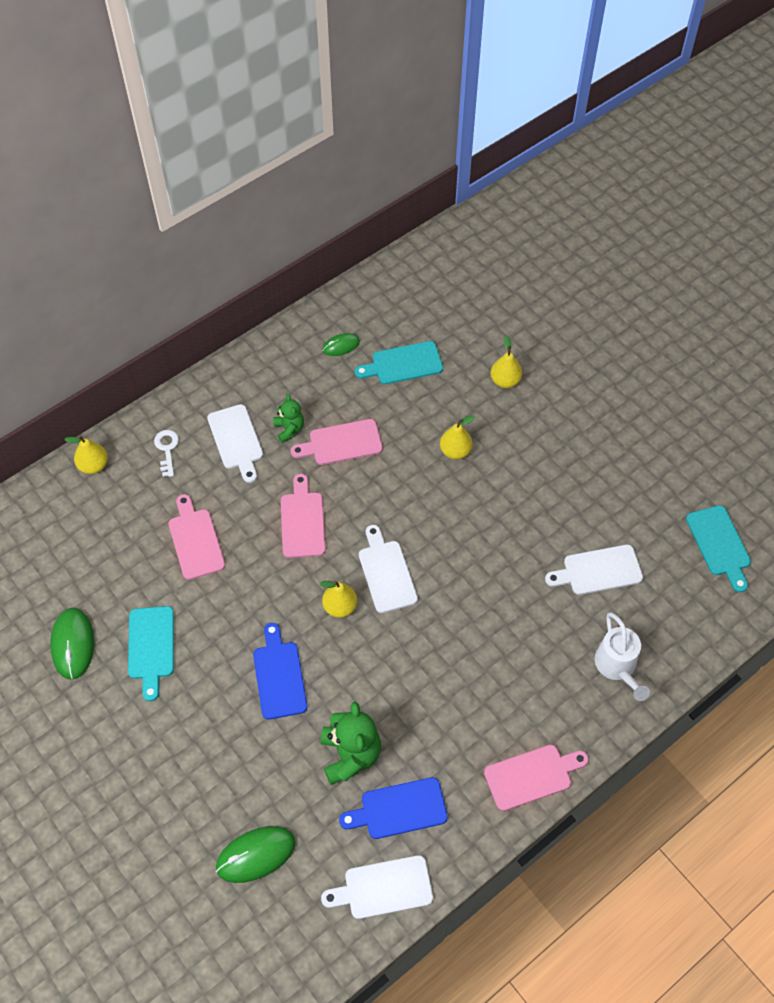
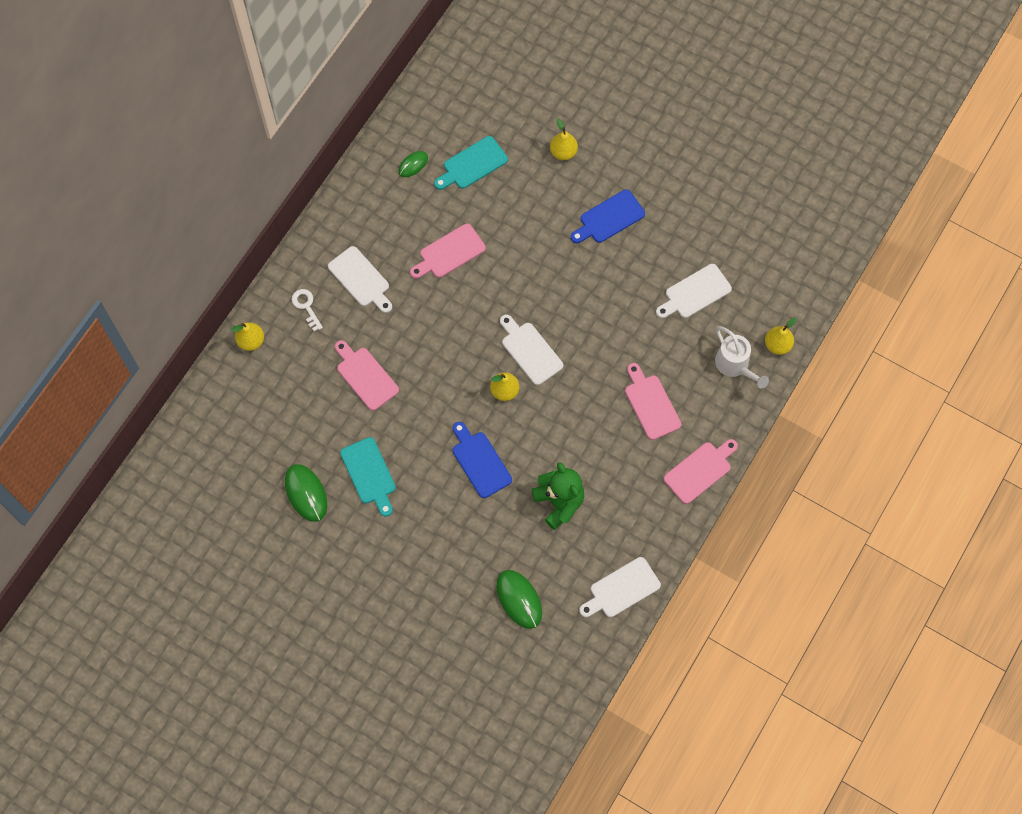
camera: 20 degrees left, 10 degrees up
(256, 855) = (519, 599): green mouse -> green mouse turned 75 degrees counterclockwise
(289, 429) = (401, 255): green teddy bear -> none
(302, 521) = (445, 331): pink cutting board -> pink cutting board (651, 404)
(399, 809) = (611, 529): blue cutting board -> blue cutting board (609, 218)
(455, 451) = (545, 229): yellow pear -> yellow pear (777, 345)
(719, 544) = (781, 239): turquoise cutting board -> none

